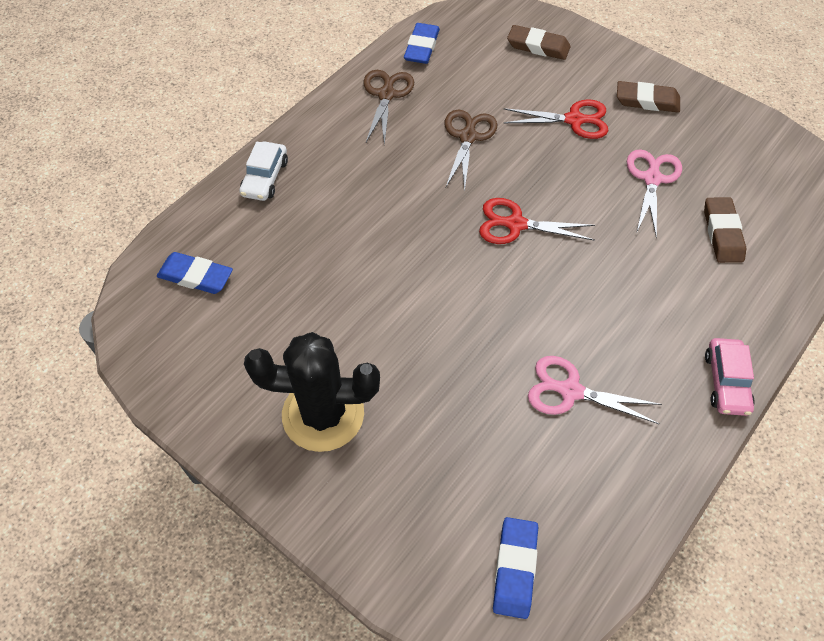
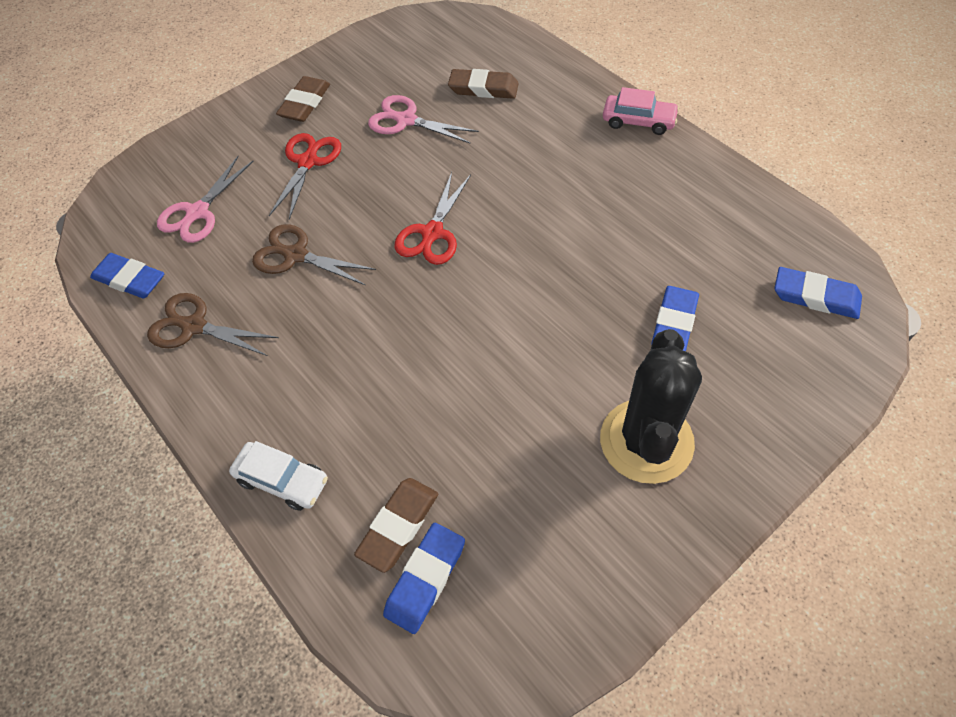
camera: 75 degrees left, 0 degrees up
(454, 431) = (674, 322): none -> blue eraser
(538, 46) = (186, 172): brown eraser -> brown eraser (398, 526)
(570, 391) = (637, 225): pink scissors -> pink scissors (198, 212)

